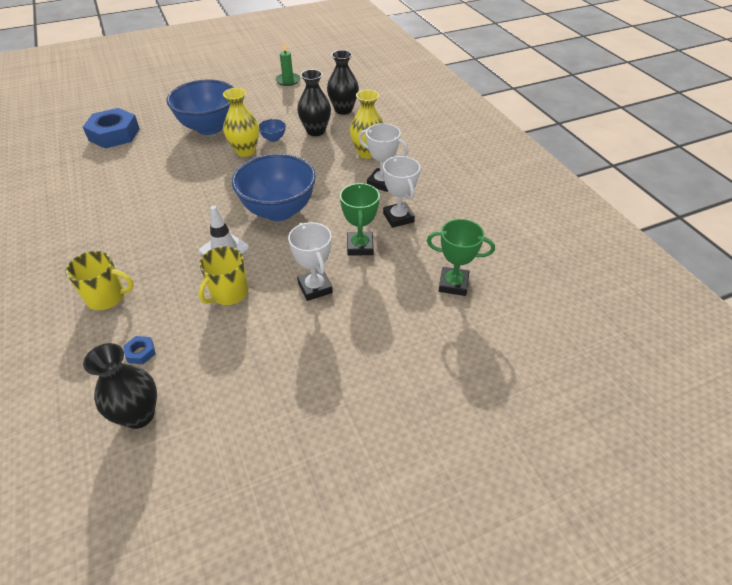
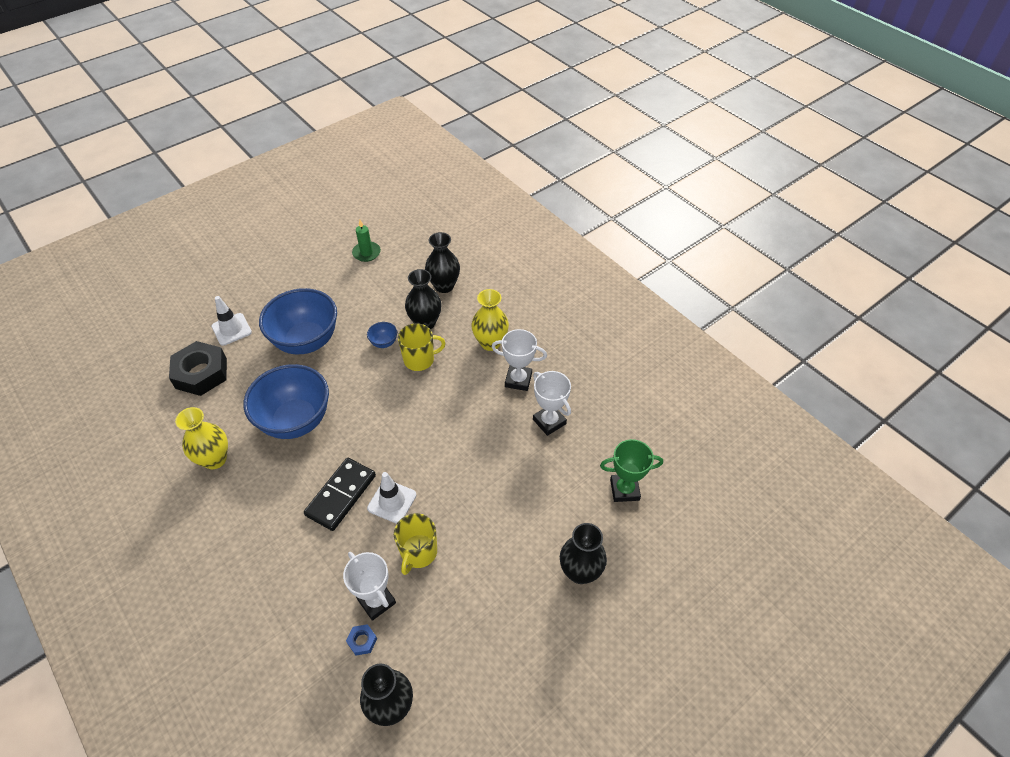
camera: 15 degrees left, 5 degrees up
(107, 297) = (298, 588): yellow mug -> yellow mug (420, 359)
(114, 134) = (201, 373): blue nut -> black nut
(154, 111) = (231, 329): none -> white traffic cone
(181, 236) = (341, 495): none -> black domino
(245, 151) = (360, 367): yellow vase -> yellow vase (215, 459)
(279, 211) = (427, 440): blue bowl -> blue bowl (296, 421)
(315, 288) = (498, 525): white trophy -> white trophy (376, 601)
(360, 246) = (524, 466): green trophy -> none
(380, 343) = (580, 572): none -> black vase

